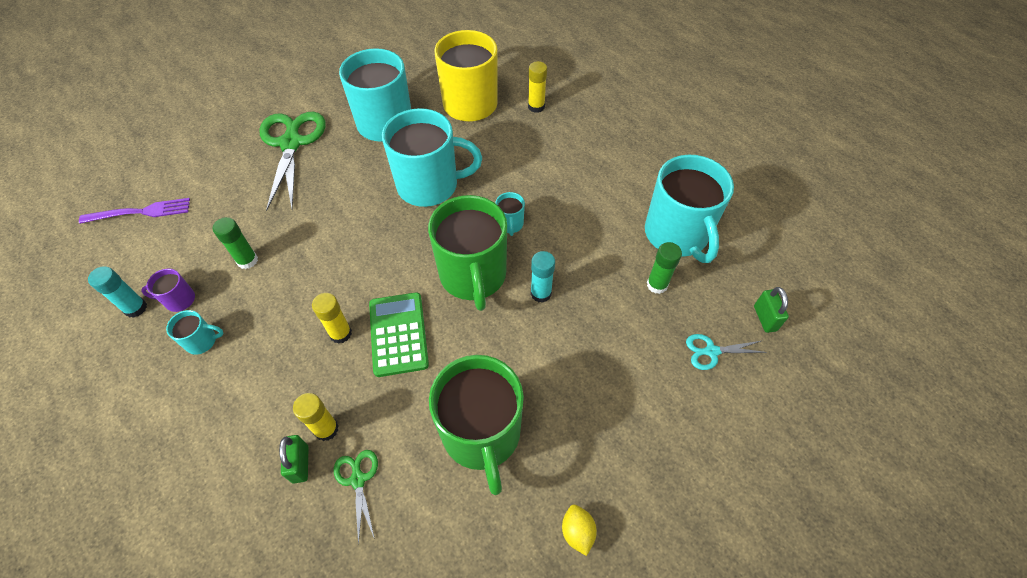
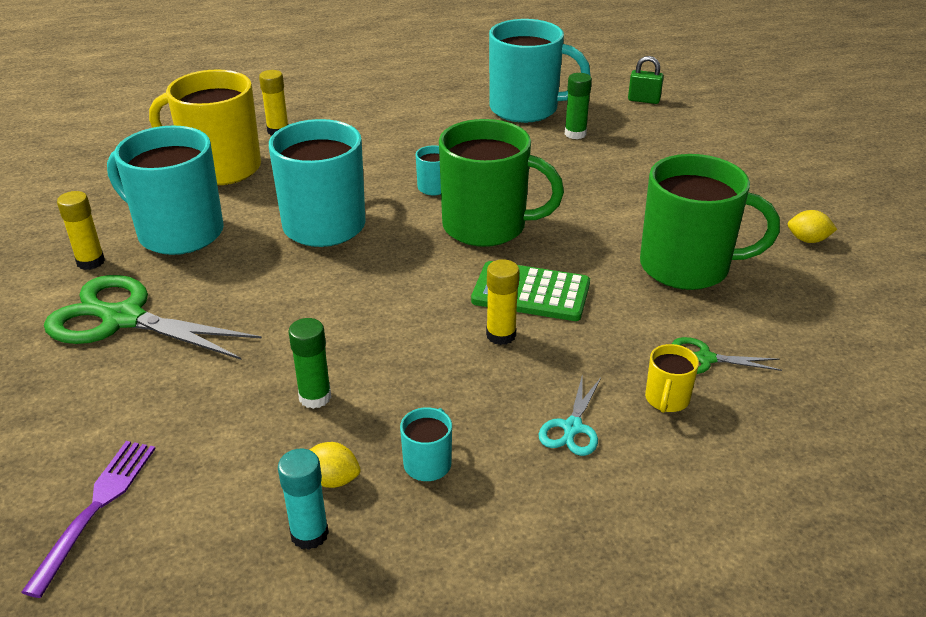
camera: 65 degrees left, 20 degrees down
(179, 300) = (332, 479): purple mug -> yellow lemon
(300, 464) = (666, 399): green padlock -> yellow mug
(326, 429) = (629, 370): yellow glue stick -> yellow glue stick (90, 262)
(541, 293) = (541, 193): turquoise glue stick -> none
(711, 351) = (662, 131): turquoise scissors -> turquoise scissors (572, 428)

